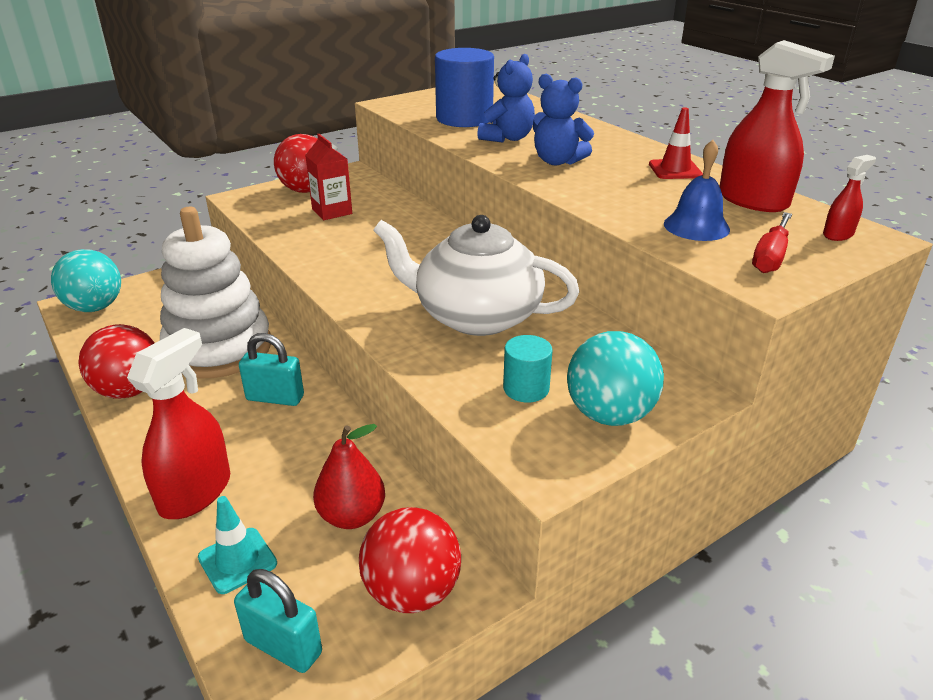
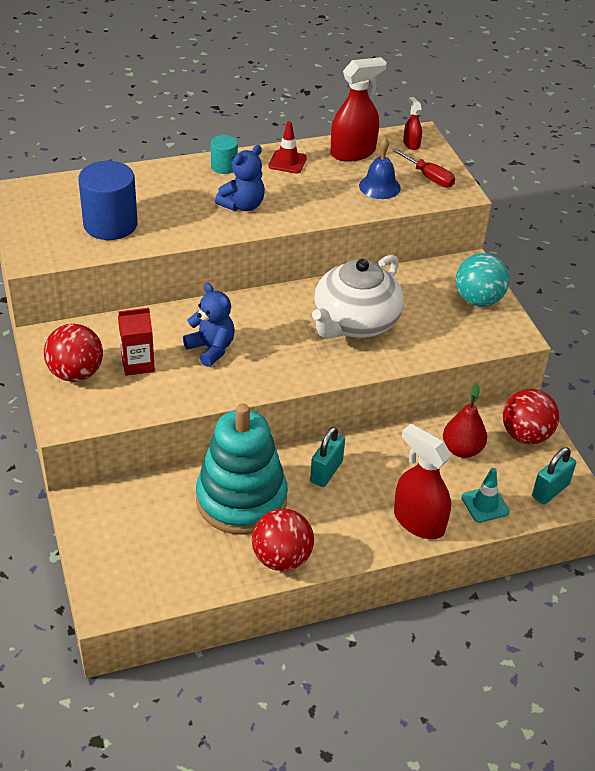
camera: 75 degrees left, 10 degrees up
(95, 307) = (122, 587): turquoise ball -> none
(219, 349) = (241, 499): white stacking toy -> turquoise stacking toy
(507, 138) = (177, 215): blue teddy bear -> blue teddy bear (211, 349)
(526, 388) = (444, 323): turquoise cylinder -> turquoise cylinder (224, 166)

